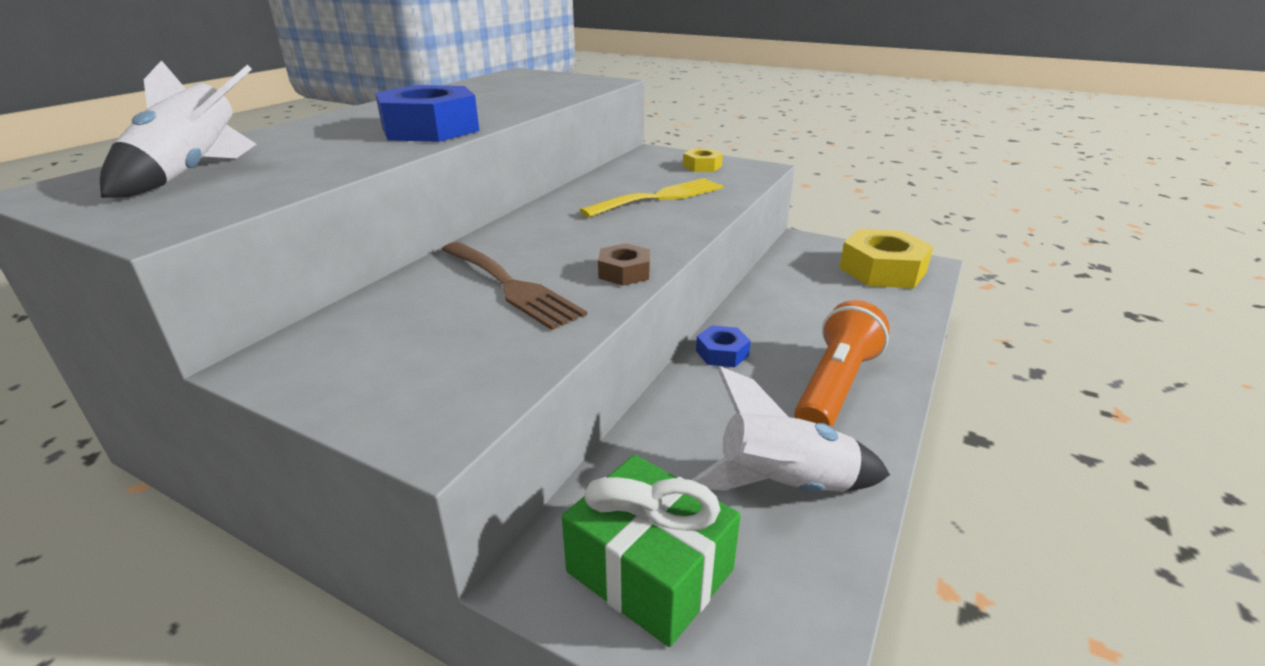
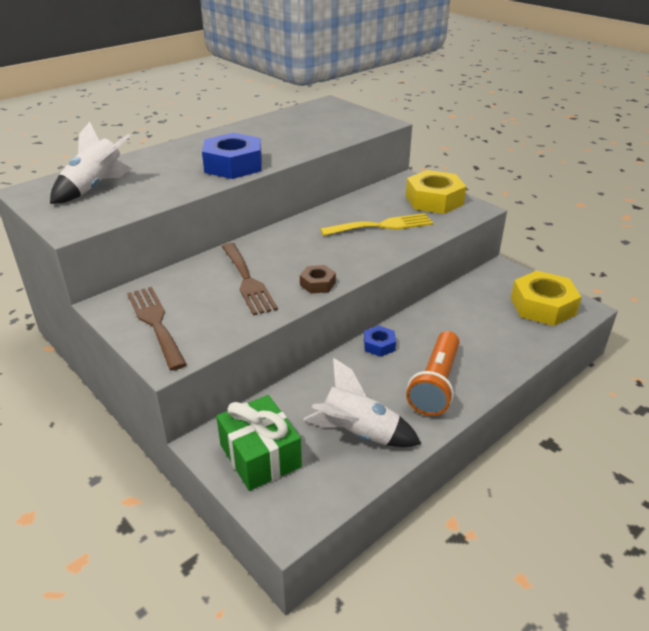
camera: 20 degrees right, 5 degrees up
(377, 375) = (155, 323): none -> brown fork
(702, 166) = (434, 200): yellow nut -> yellow nut, size x2.01
(835, 386) = (435, 384): orange flashlight -> orange flashlight turned 150 degrees clockwise

